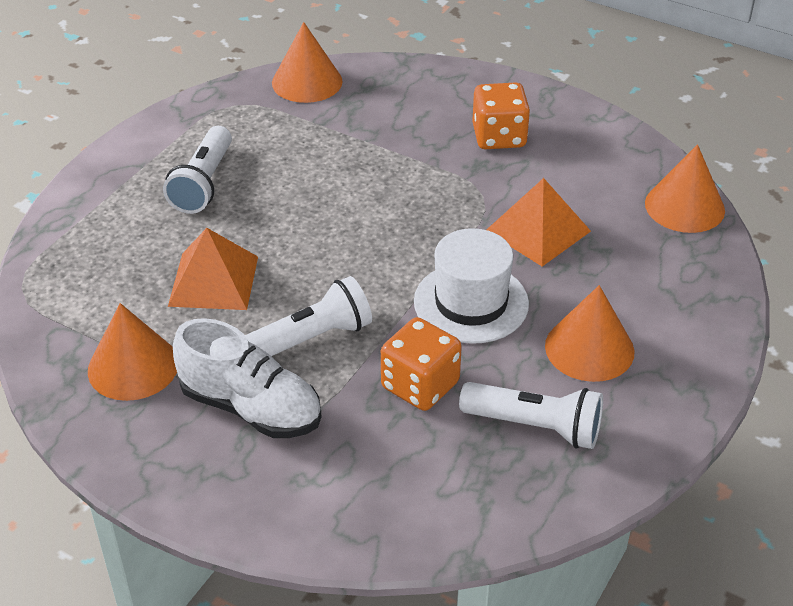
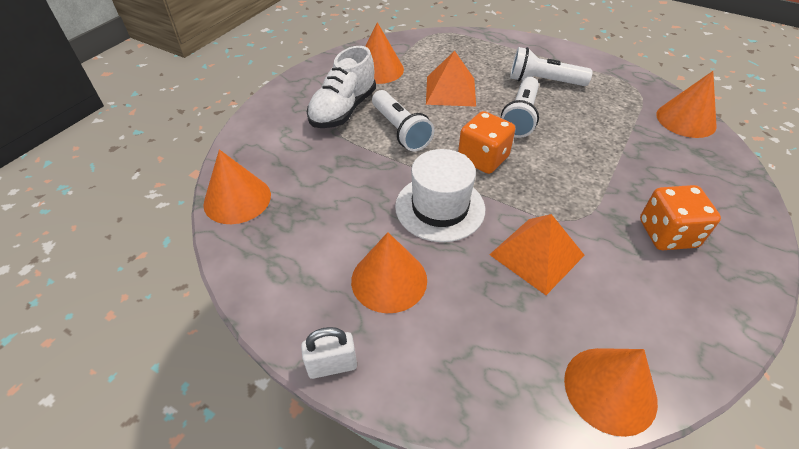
camera: 90 degrees right, 5 degrees up
(420, 385) = (355, 179): orange dice -> orange dice (483, 158)
(466, 517) = (237, 199): none -> orange cone
(535, 426) = (308, 239): white flashlight -> white flashlight (520, 117)
(705, 391) = (332, 365): none -> white padlock

